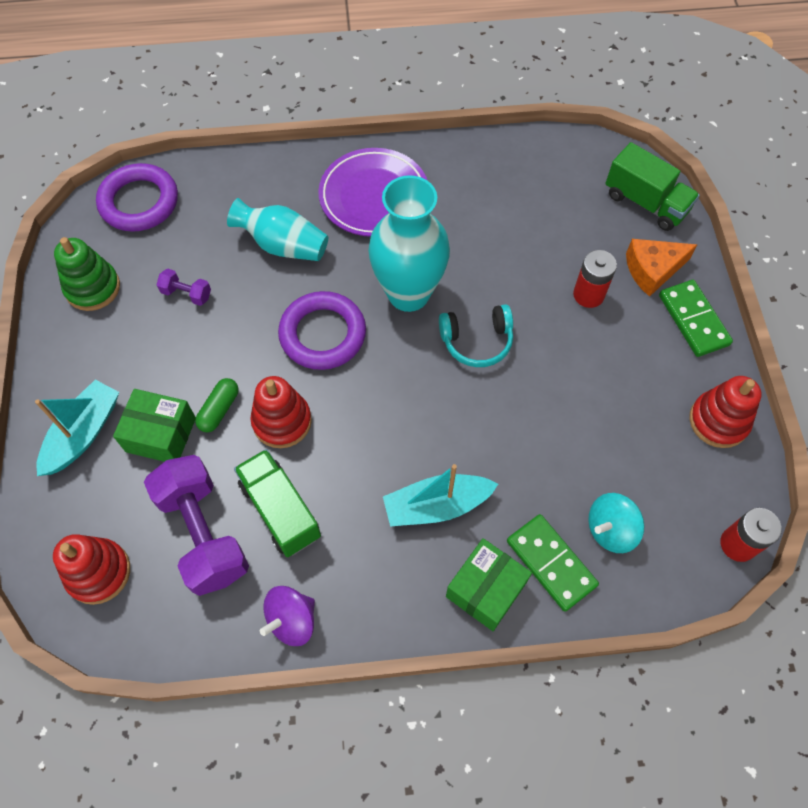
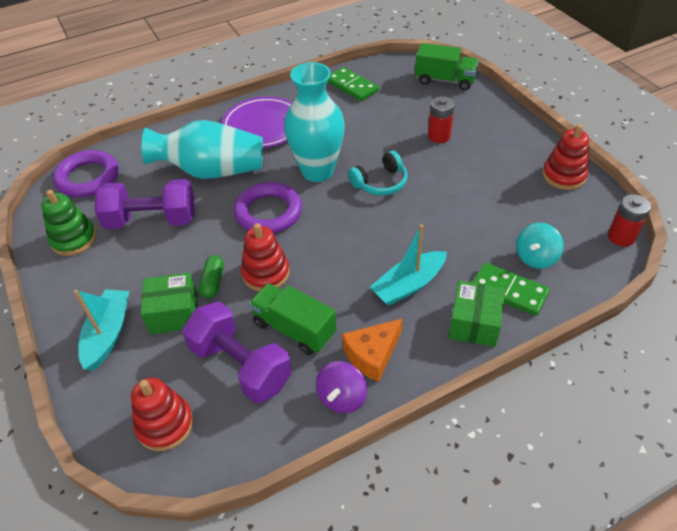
camera: 20 degrees left, 15 degrees down
(186, 294) = (152, 220): purple dumbbell -> purple dumbbell, size x2.26
(283, 245) = (212, 171): turquoise vase -> turquoise vase, size x1.52
(652, 270) = (471, 112): orange cheese -> orange cheese (372, 354)
(693, 320) = (513, 129): green domino -> green domino (352, 86)

